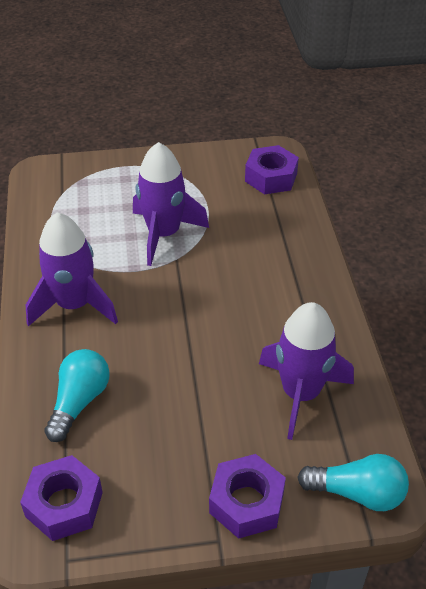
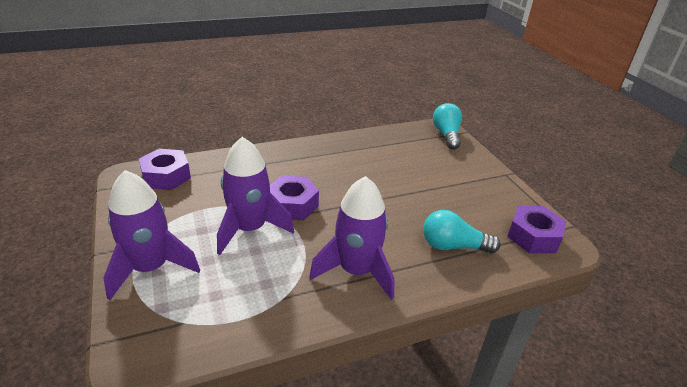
camera: 105 degrees left, 10 degrees down
(246, 502) = (477, 167): purple nut -> purple nut (292, 205)
(300, 393) = (392, 153): purple rocket -> purple rocket (151, 268)

